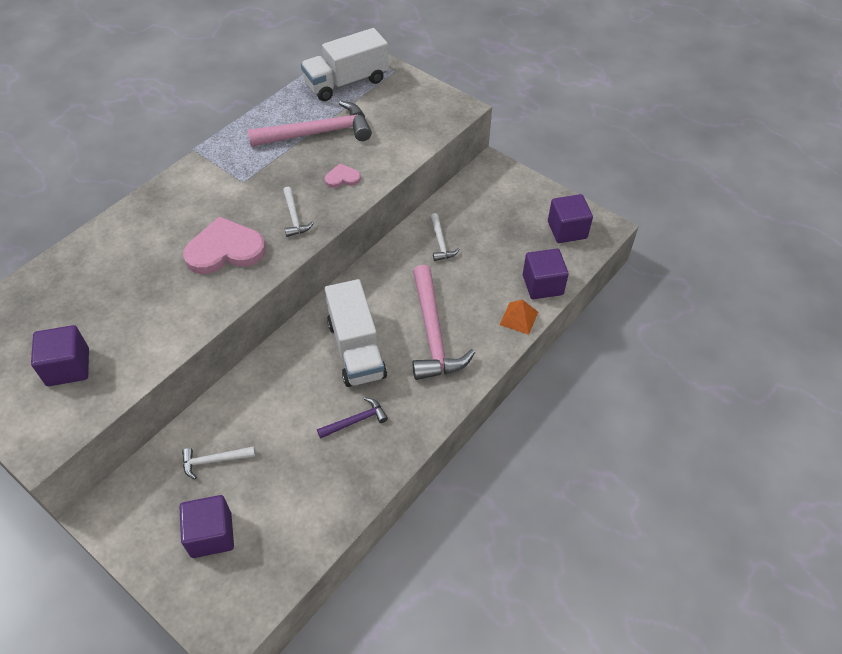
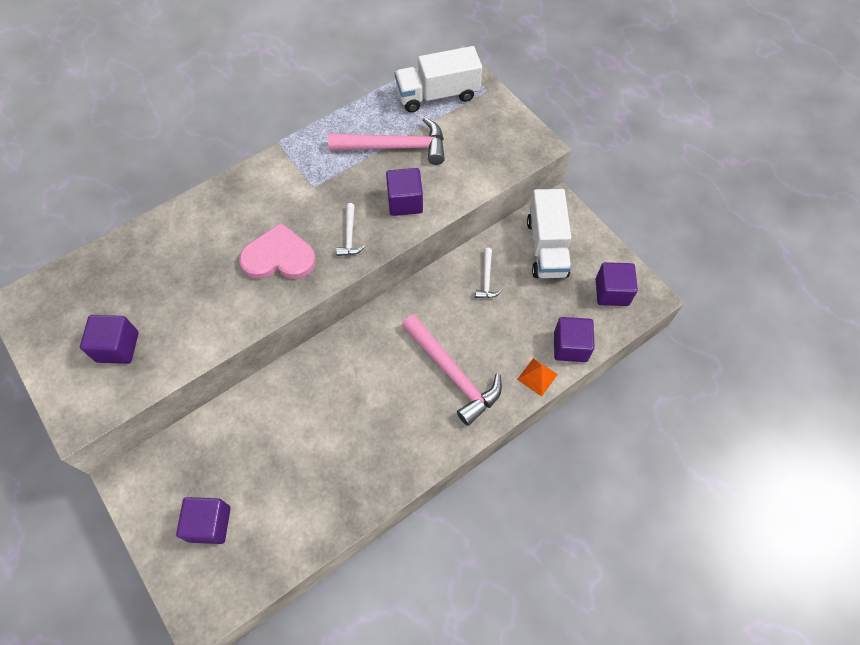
camera: 15 degrees right, 10 degrees up
(214, 460) = (229, 453): white hammer -> none
(342, 178) = (405, 202): pink heart -> purple cube
(355, 421) = (359, 446): purple hammer -> none
(356, 349) = (379, 373): white truck -> white truck (546, 247)
(433, 333) = (452, 374): pink hammer -> pink hammer turned 45 degrees counterclockwise

